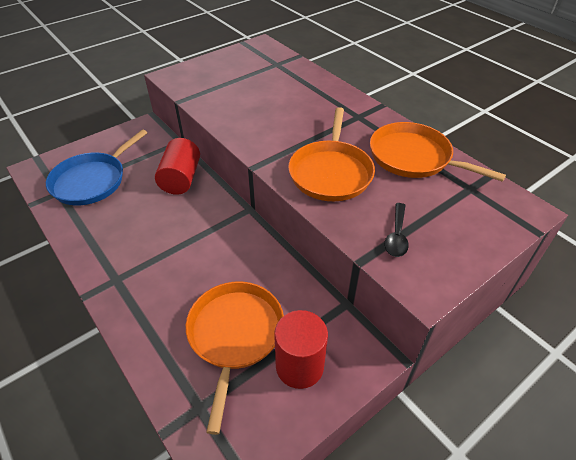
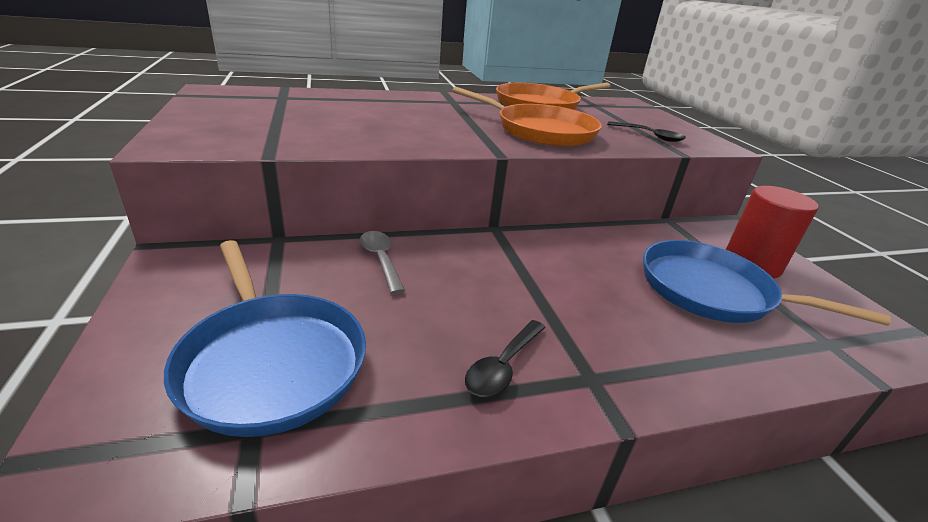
camera: 70 degrees left, 15 degrees down
(113, 246) = (503, 366): none -> black spoon
(181, 179) = (380, 260): red cylinder -> grey spoon
(235, 335) = (712, 291): orange pan -> blue pan

